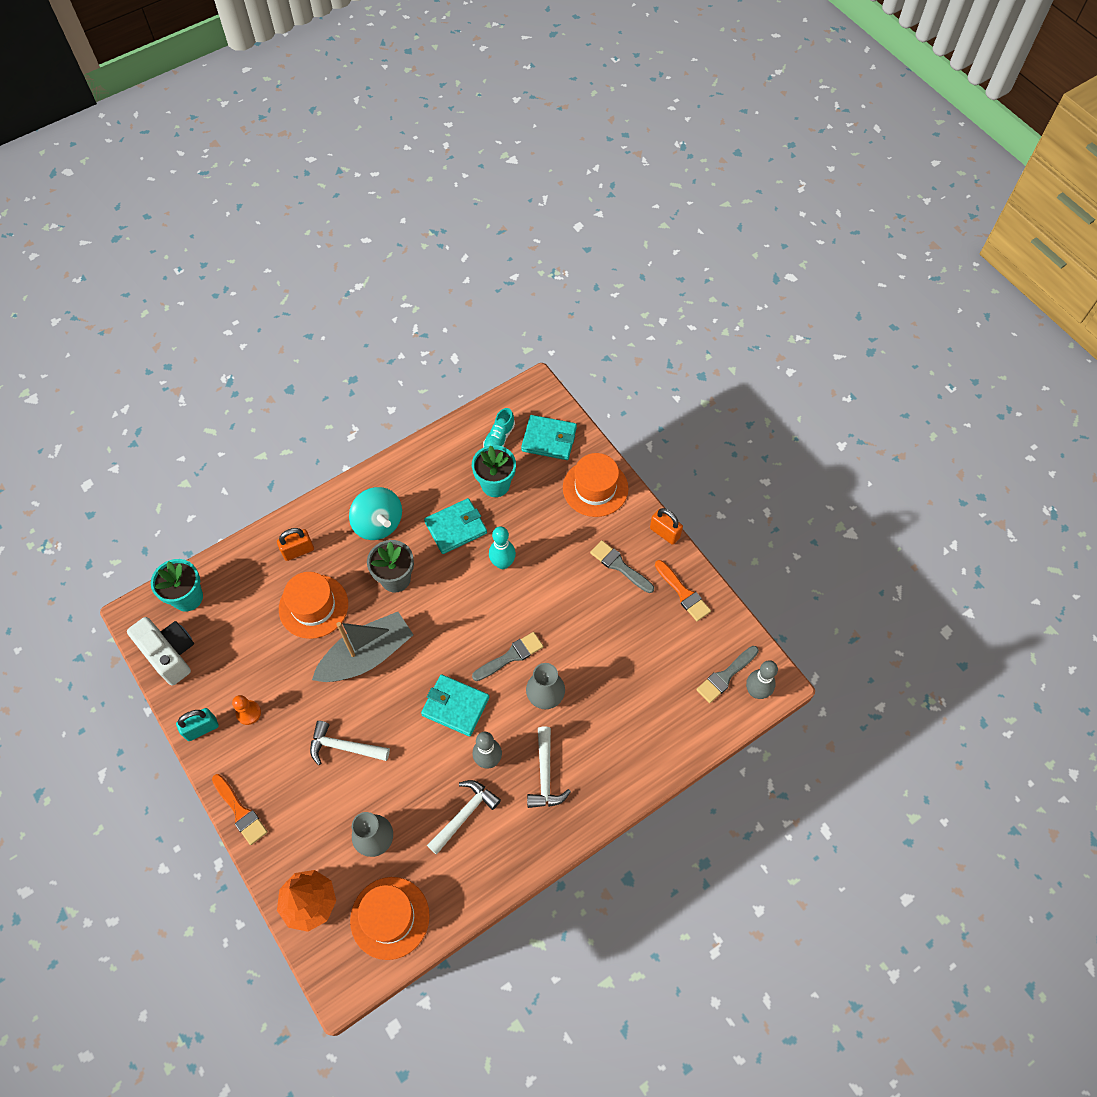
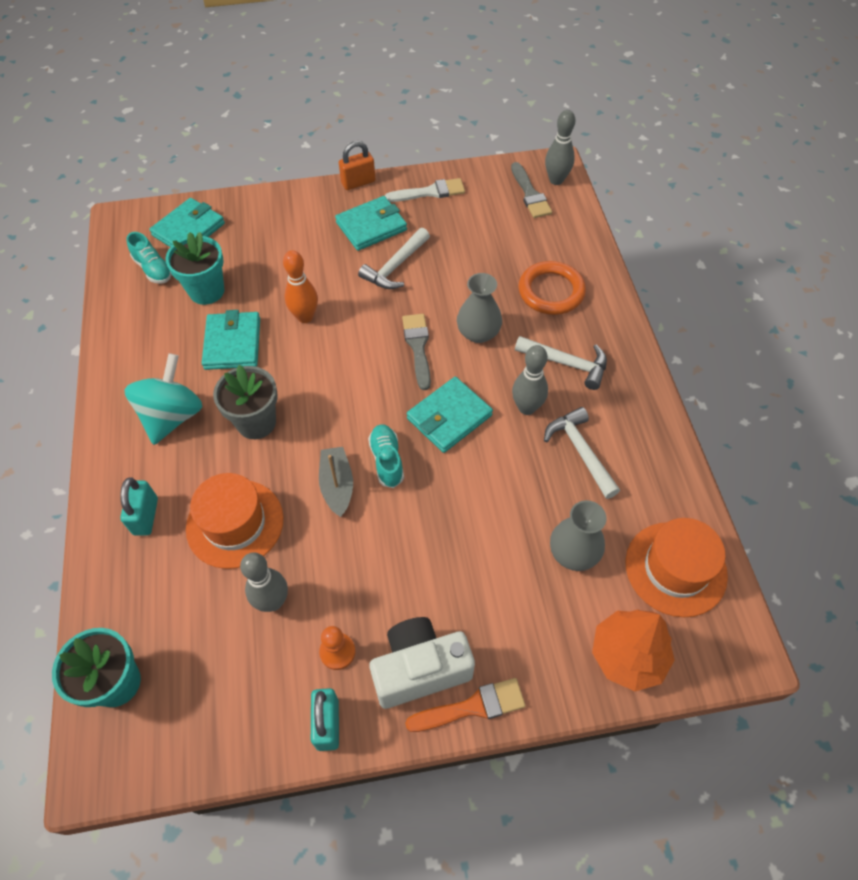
camera: 65 degrees left, 5 degrees down
(170, 654) = (189, 736): white camera -> white camera (420, 669)
(268, 657) = (273, 601): none -> grey bowling pin
(298, 551) = (146, 516): orange padlock -> turquoise padlock
(344, 747) = (442, 549): white hammer -> white hammer (395, 267)
(367, 656) = (337, 485): grey boat -> grey boat, size x0.55
(378, 524) = (172, 416): turquoise spinning top -> turquoise spinning top turned 60 degrees counterclockwise
(400, 679) = (387, 460): none -> turquoise shoe
(503, 563) = (305, 317): turquoise bowling pin -> orange bowling pin
(595, 488) = (272, 214): orange hat -> none
(617, 735) = (551, 291): none -> orange ring
(619, 566) = (371, 226): grey brush -> turquoise wallet
(683, 593) = (429, 192): orange brush -> white brush

